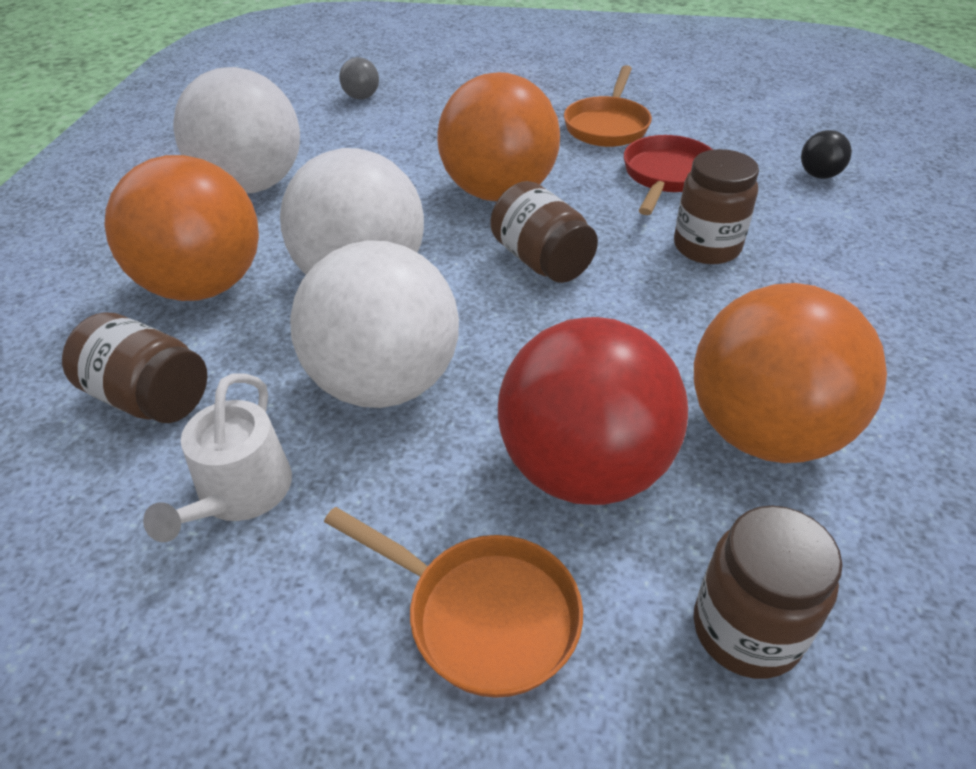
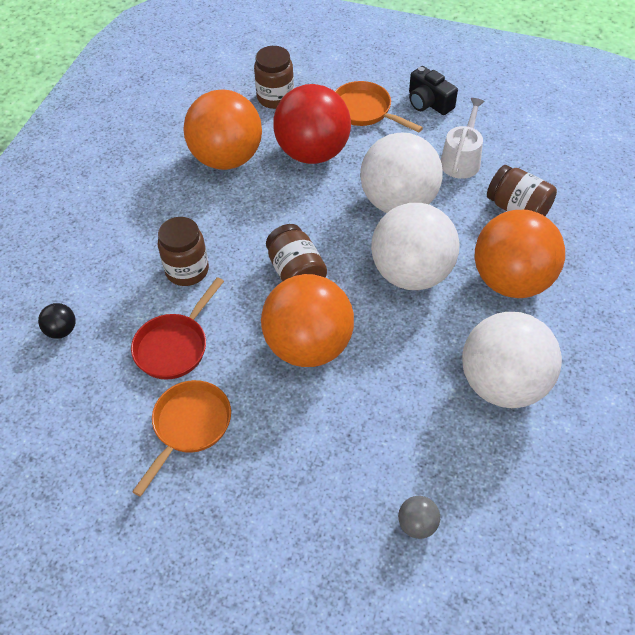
camera: 170 degrees left, 10 degrees up
(300, 675) = (428, 102): none -> black camera

